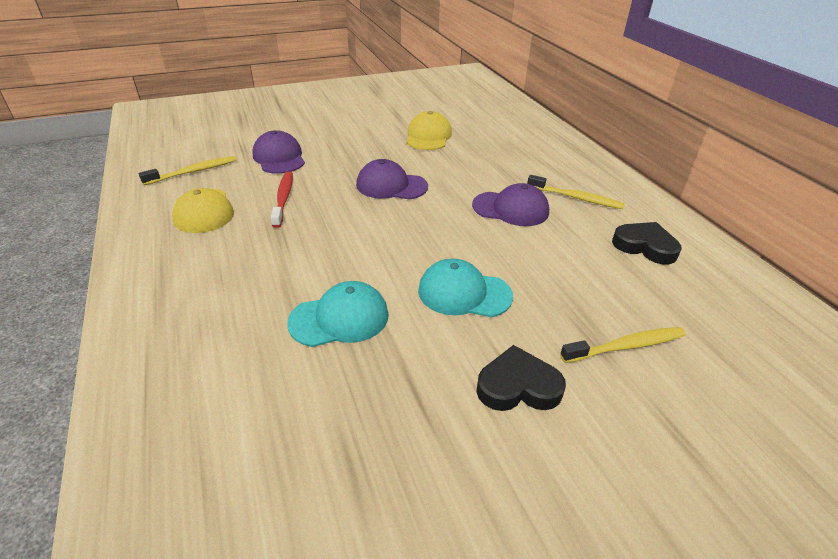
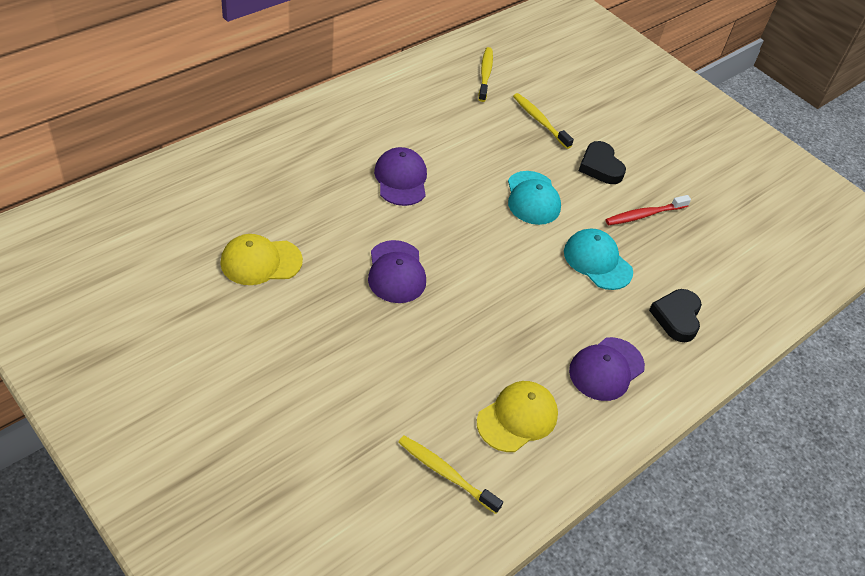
camera: 115 degrees left, 10 degrees up
(279, 158) = (375, 396): purple cap -> purple cap (606, 369)
(283, 198) = (462, 356): red toothbrush -> red toothbrush (644, 215)
(576, 198) = (361, 137): yellow toothbrush -> yellow toothbrush (485, 74)
(645, 246) = (422, 102): black heart -> black heart (676, 317)

